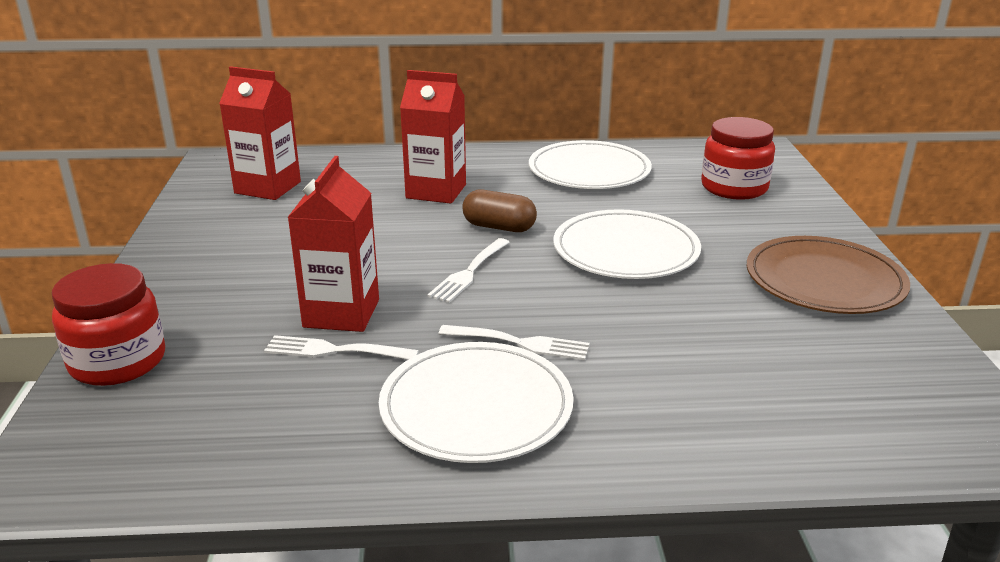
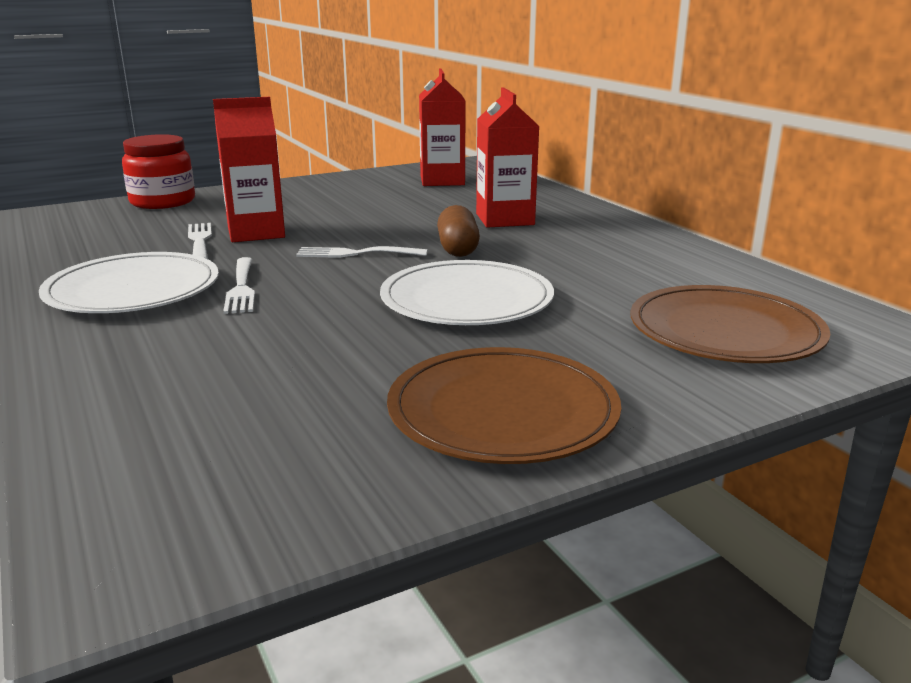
camera: 65 degrees right, 5 degrees down
(589, 170) = (648, 260): white plate -> none
(734, 188) = (725, 331): red jar -> brown plate

